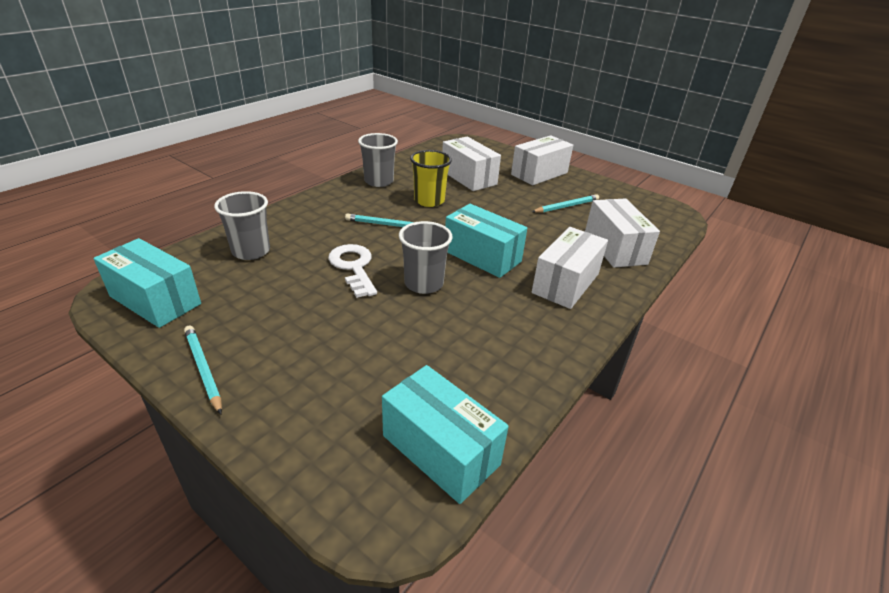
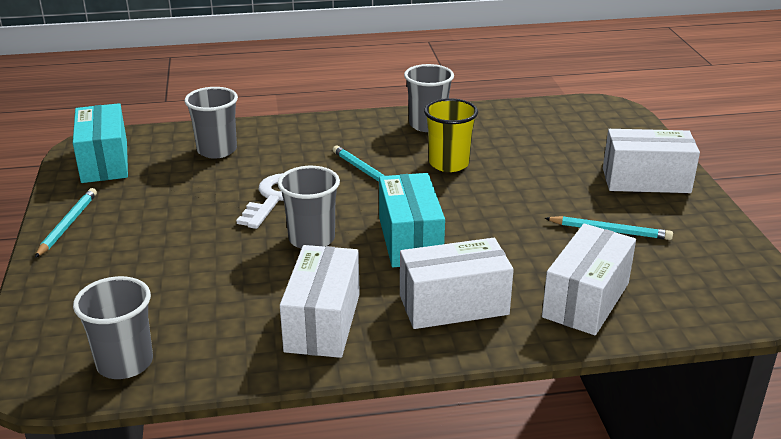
camera: 45 degrees right, 5 degrees down
(440, 450) = (125, 363): turquoise box -> grey cup
(468, 177) = (539, 154): white box -> white box (322, 322)

